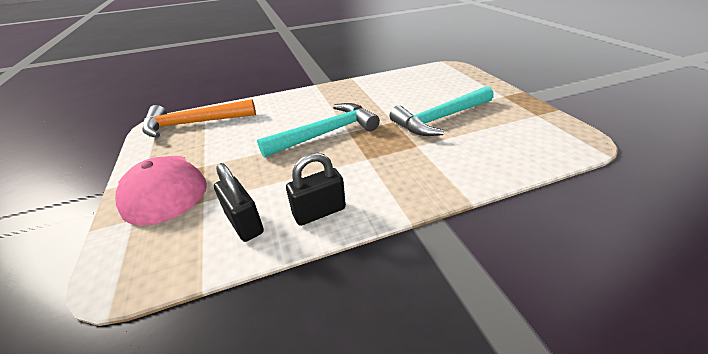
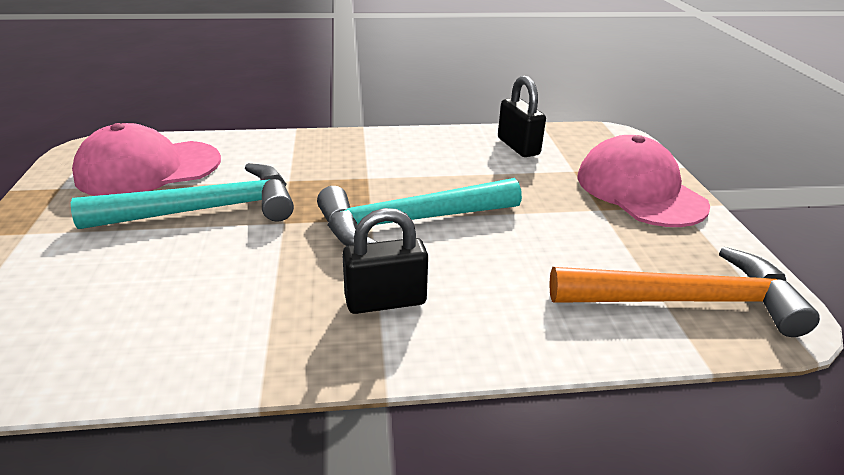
camera: 170 degrees left, 5 degrees down
(319, 212) = (443, 142): black padlock -> black padlock (385, 301)
(514, 134) = (148, 169): none -> pink cap

